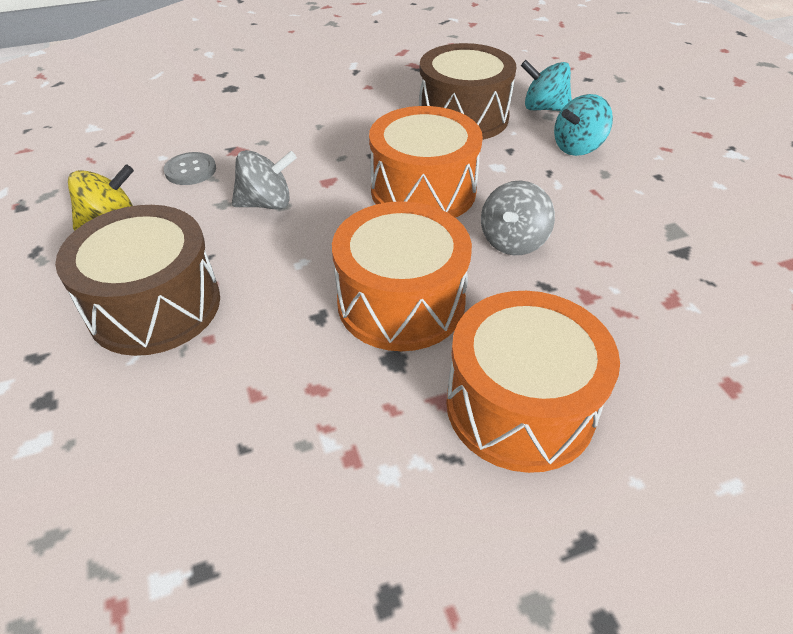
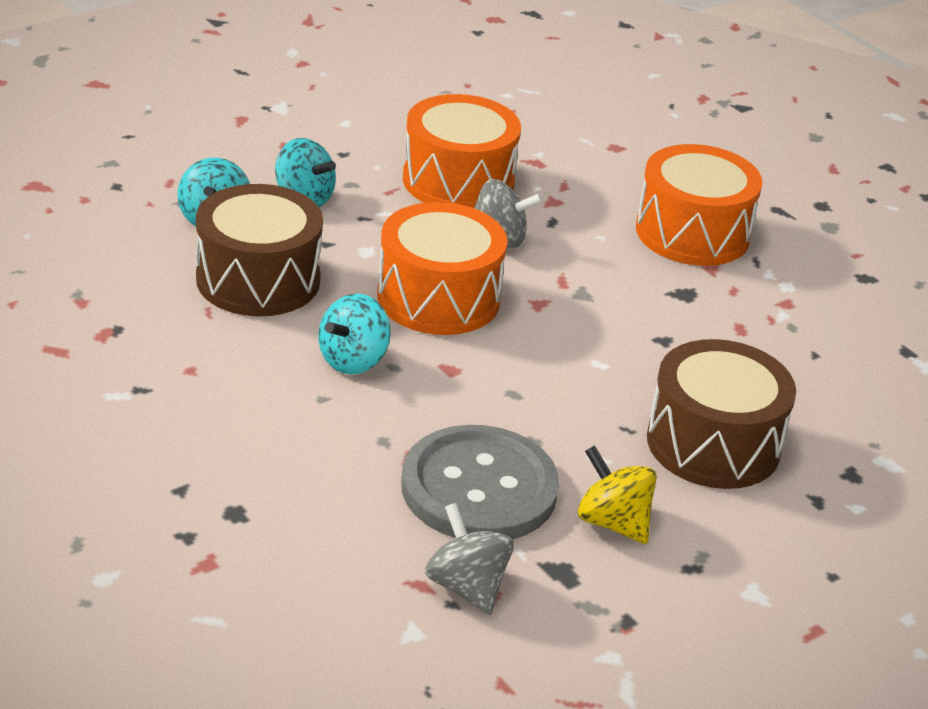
camera: 110 degrees left, 10 degrees down
(190, 170) = (479, 488): grey button -> grey button, size x2.25
(266, 203) = (516, 407): grey spinning top -> grey spinning top (466, 587)
(355, 141) = (353, 360): none -> turquoise spinning top
(401, 302) = (619, 296): orange drum -> orange drum (458, 181)

